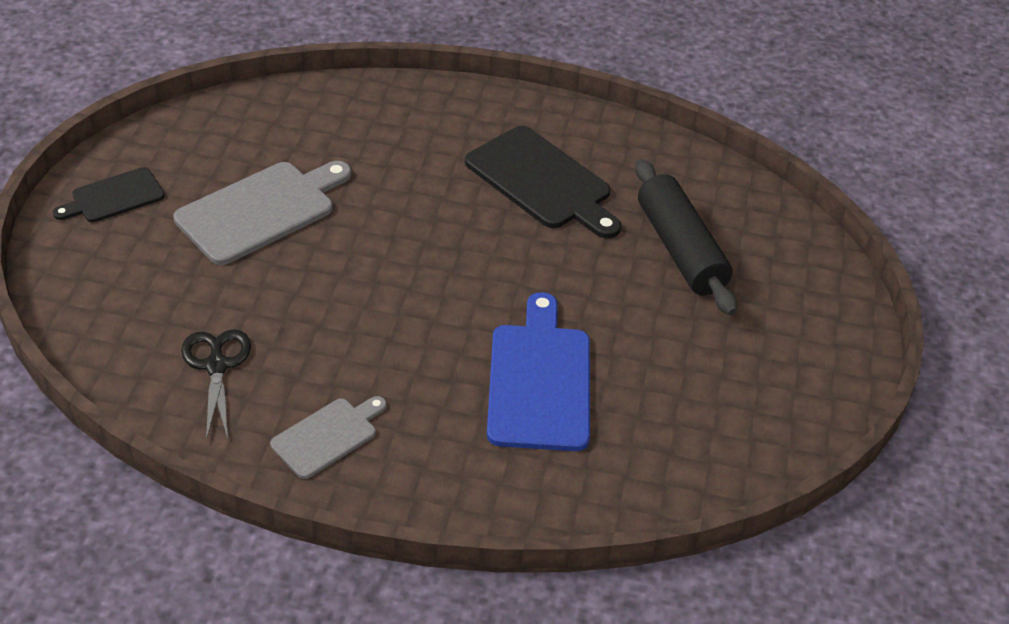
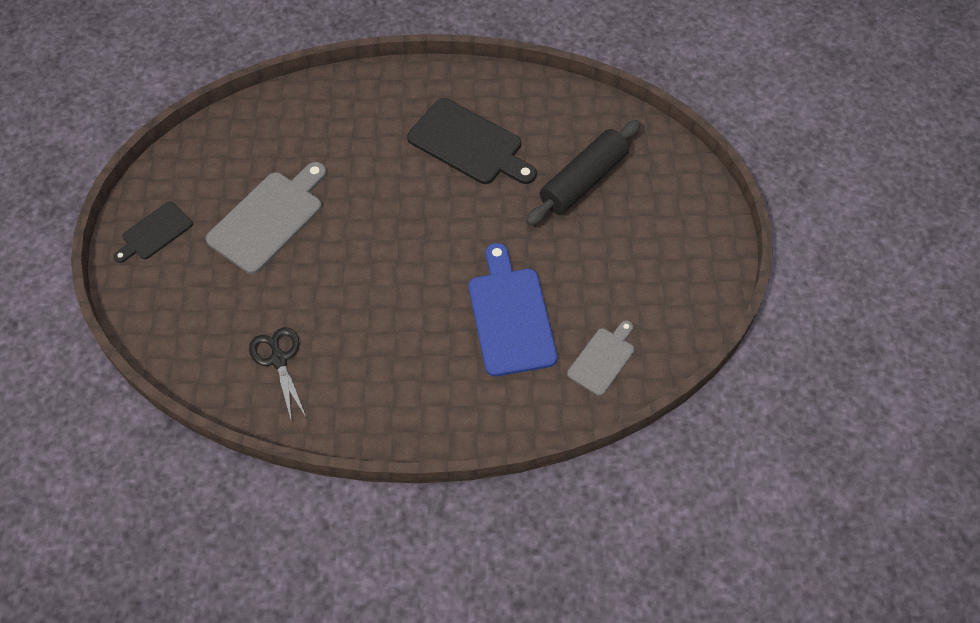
camera: 10 degrees left, 15 degrees up
(328, 436) = (375, 397): grey cutting board -> grey cutting board (603, 359)
(680, 249) = (583, 181): black rolling pin -> black rolling pin turned 75 degrees clockwise

